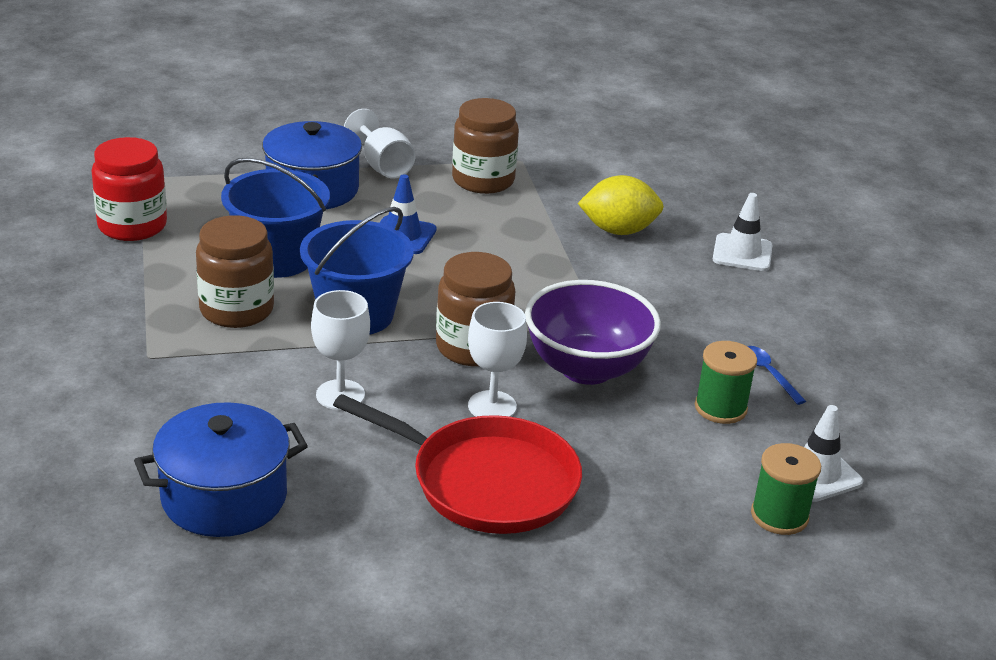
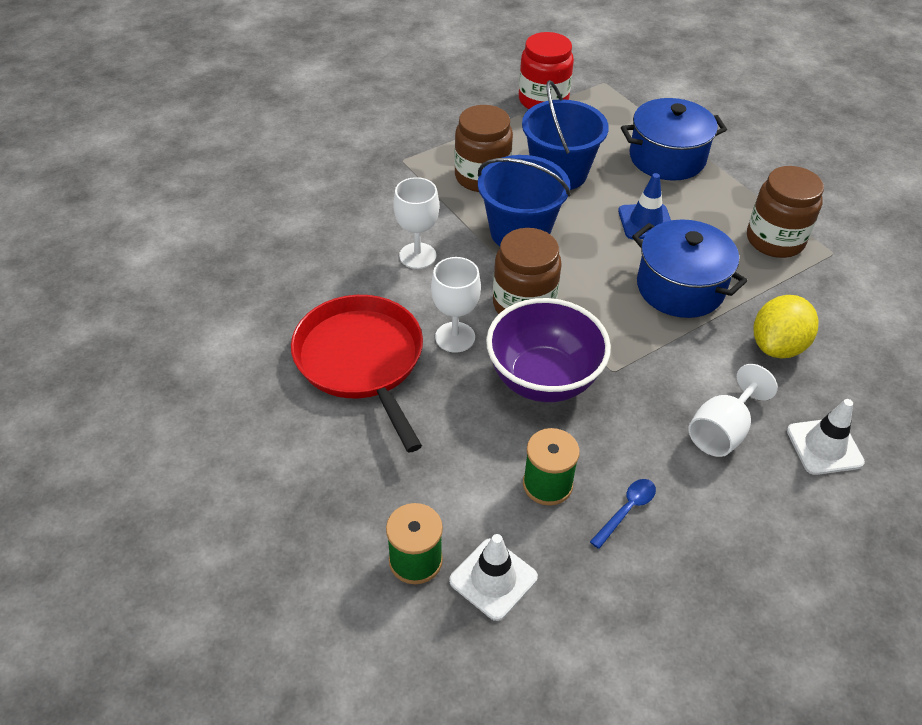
camera: 70 degrees right, 15 degrees up
(224, 497) = (279, 241): blue pot -> blue pot (680, 287)
(382, 166) = (737, 180): white goblet -> white goblet (722, 431)
(487, 482) = (361, 360): red pan -> red pan turned 150 degrees clockwise
(618, 230) = (777, 346): yellow lemon -> yellow lemon turned 60 degrees clockwise

